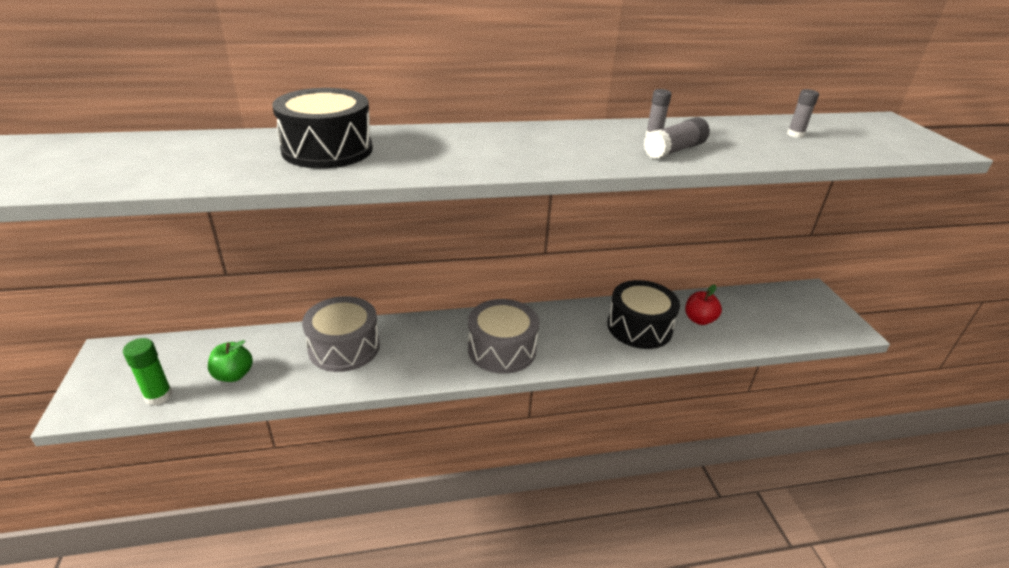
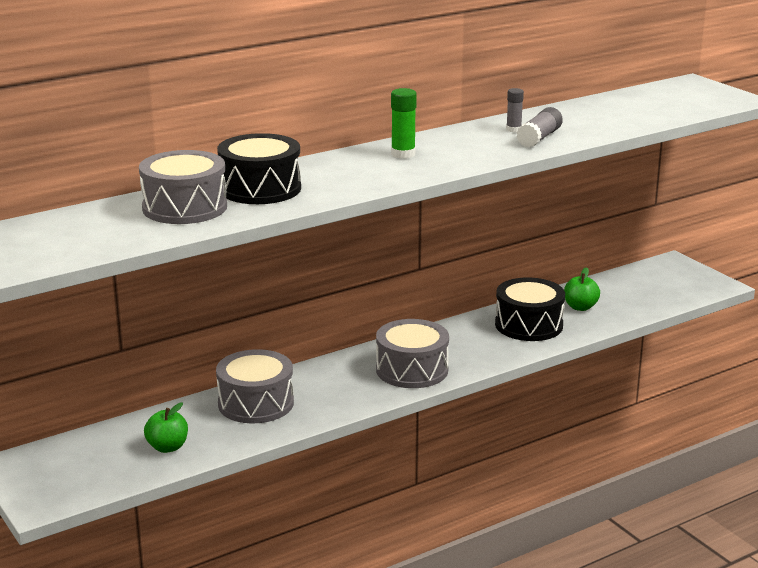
camera: 20 degrees left, 10 degrees down
(158, 396) = (110, 478): green glue stick -> green glue stick (403, 154)
(229, 155) = (185, 207): none -> grey drum
(699, 319) = (580, 307): red apple -> green apple
(795, 134) = (625, 108): grey glue stick -> none

